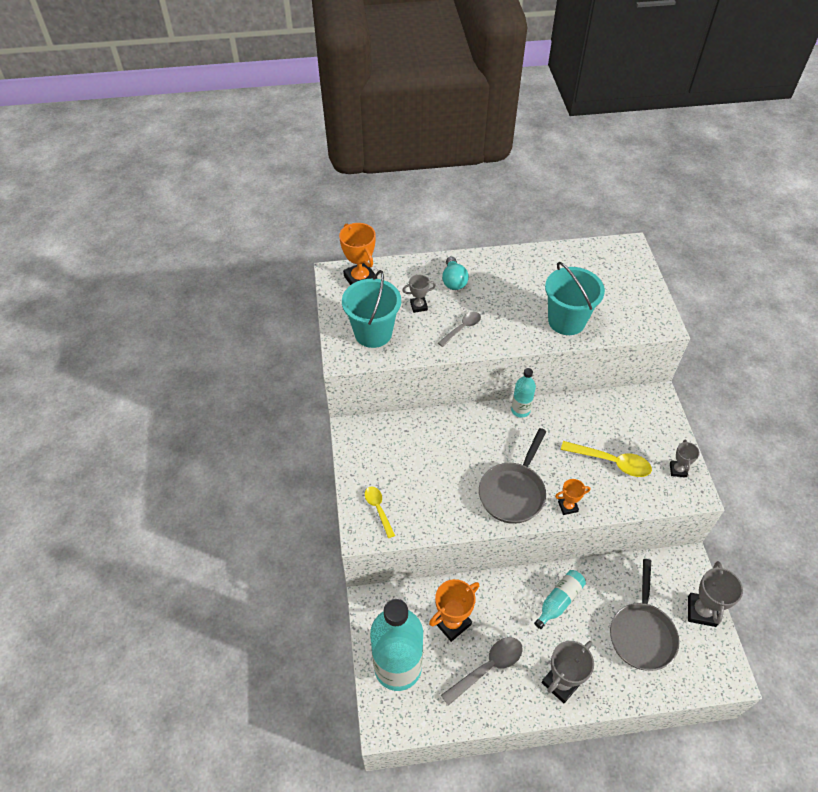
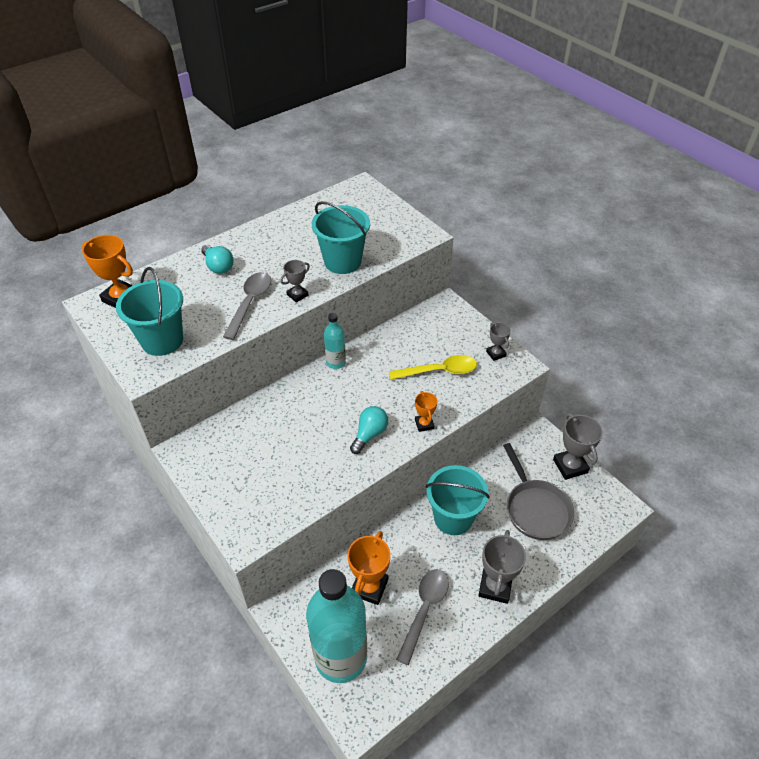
camera: 30 degrees left, 5 degrees down
(378, 509) = (249, 510): yellow spoon -> none
(418, 306) = (196, 300): grey trophy -> grey trophy (297, 295)
(462, 328) = (250, 303): grey spoon -> grey spoon, size x1.59
(513, 492) = (369, 434): grey pan -> turquoise light bulb
(559, 601) = (453, 518): turquoise bottle -> turquoise bucket
(567, 506) = (424, 424): orange trophy -> orange trophy turned 60 degrees counterclockwise

